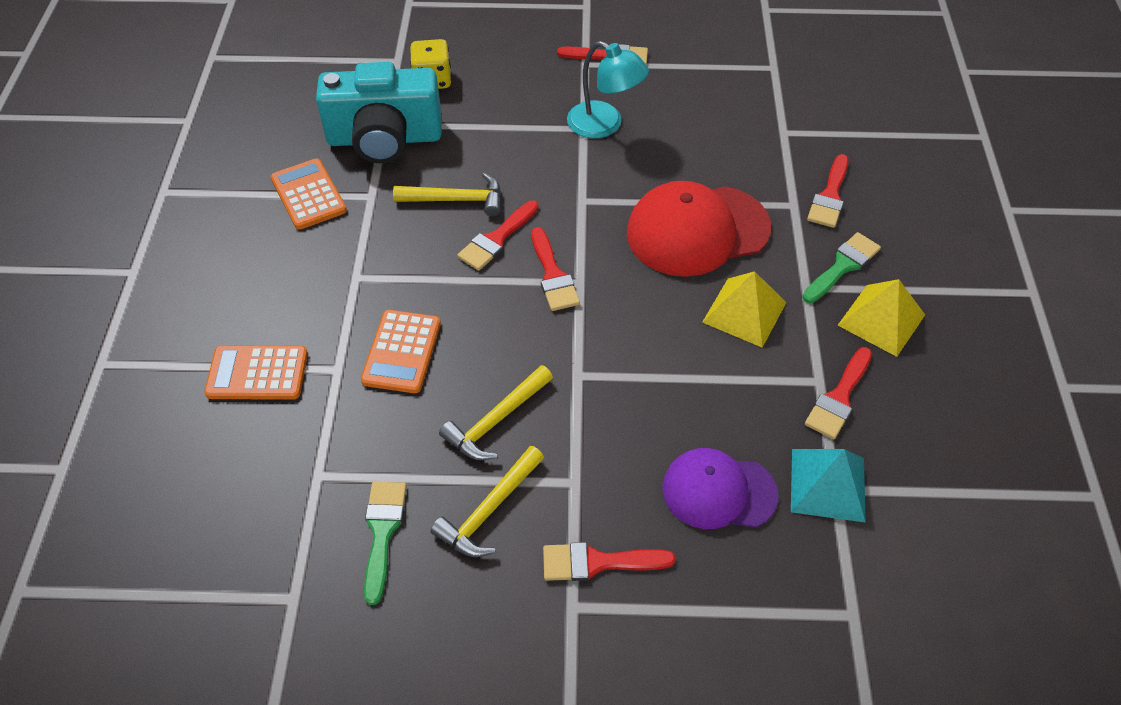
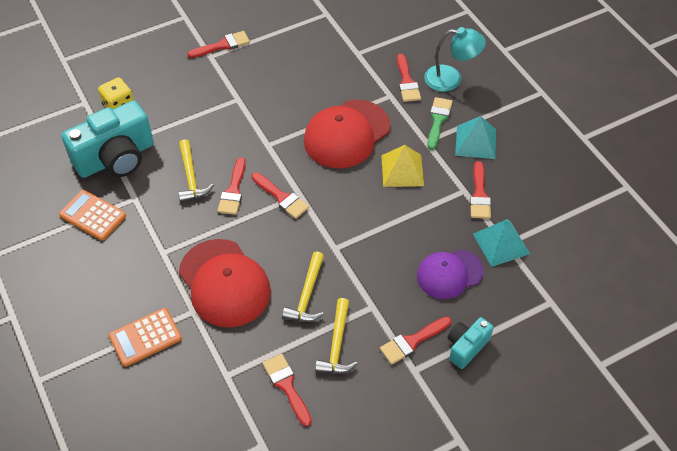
camera: 30 degrees left, 0 degrees up
(382, 532) = (286, 386): green brush -> red brush
(402, 352) = (224, 283): orange calculator -> red cap
(456, 200) = (191, 177): yellow hammer -> yellow hammer turned 105 degrees clockwise
(604, 125) = (250, 92): turquoise lamp -> turquoise lamp (451, 79)
(673, 614) = (466, 347): none -> turquoise camera
(881, 319) = (475, 142): yellow pyramid -> turquoise pyramid

